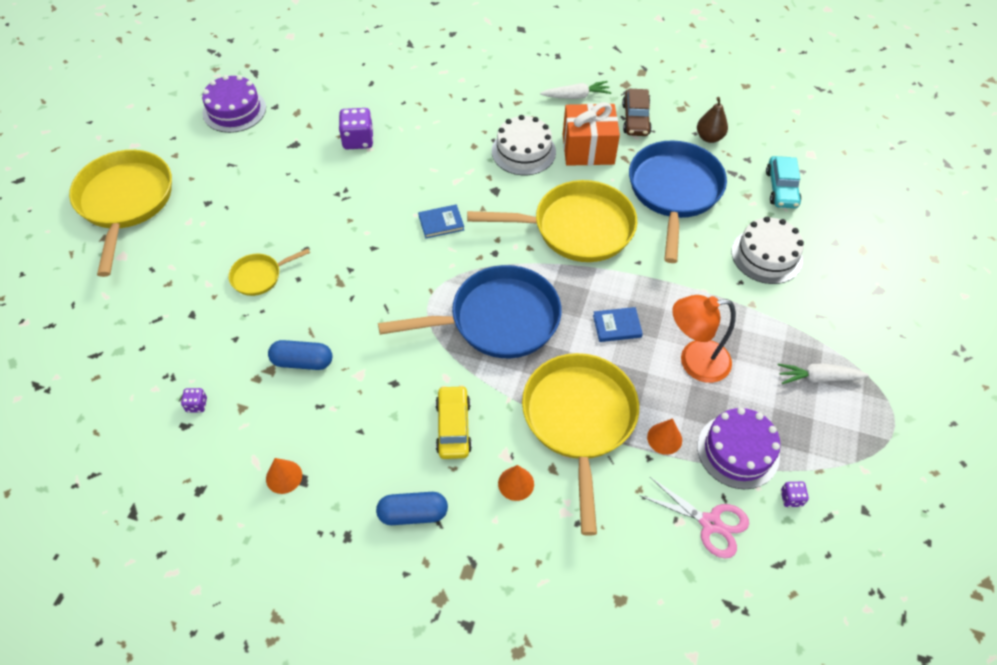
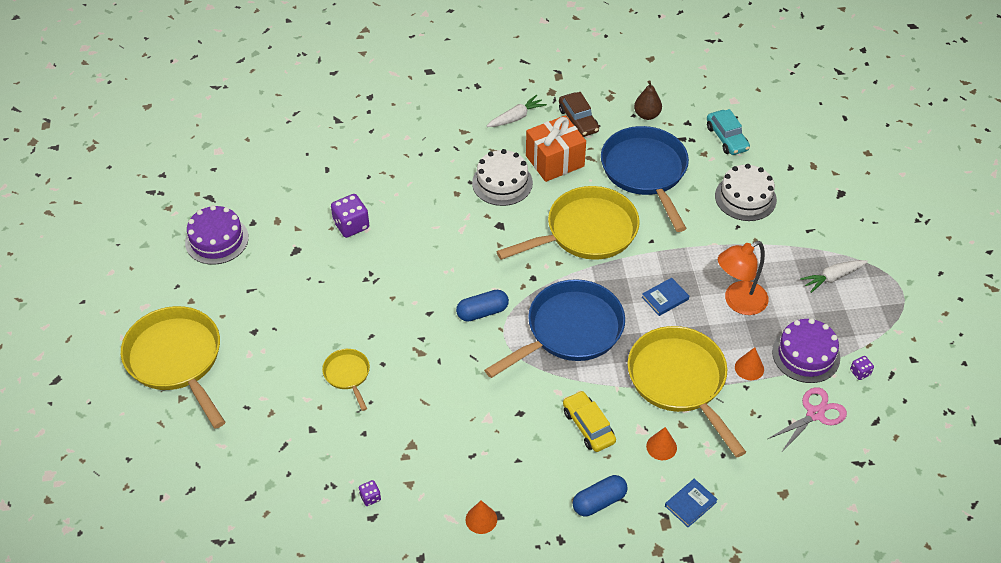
camera: 25 degrees left, 5 degrees down
(259, 276) = (348, 375): yellow pan -> yellow pan turned 120 degrees clockwise
(302, 362) = (434, 428): blue capsule -> blue capsule (482, 312)
(441, 223) = (472, 270): blue book -> blue book (690, 504)
(710, 523) = (815, 414): pink scissors -> pink scissors turned 45 degrees counterclockwise

